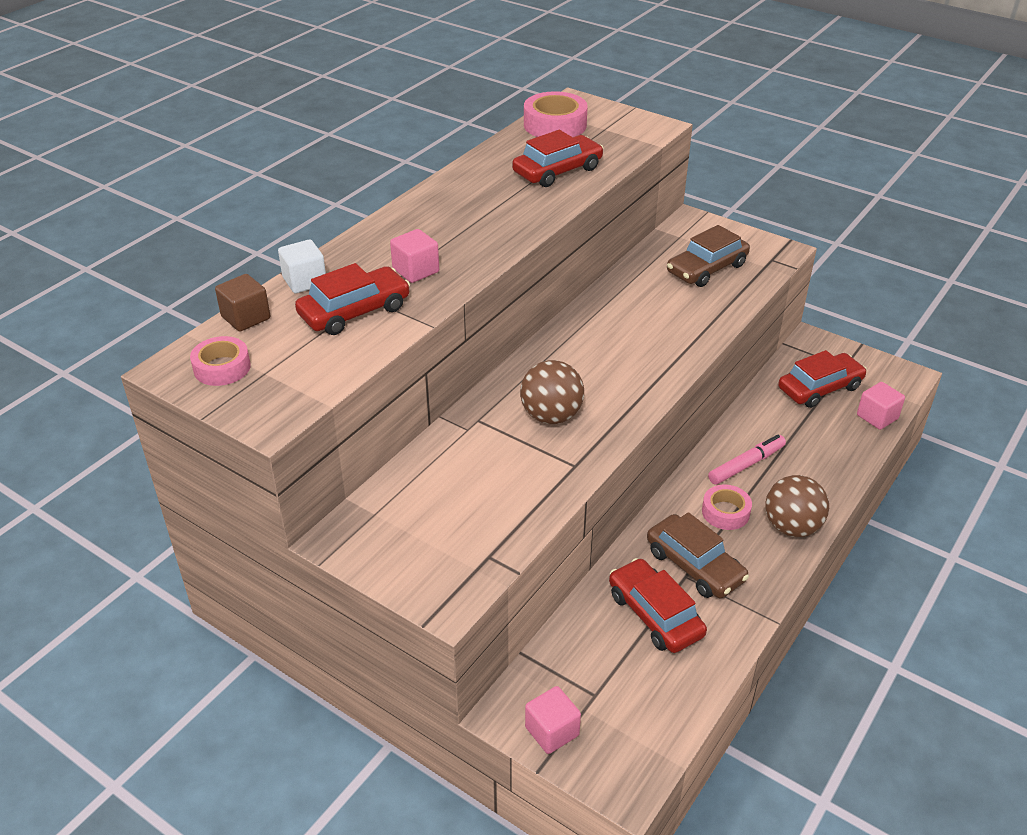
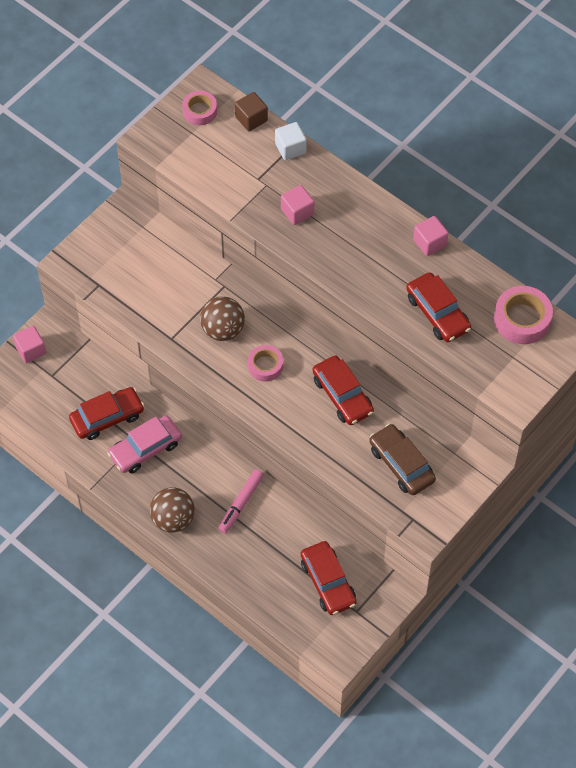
camera: 95 degrees right, 20 degrees up
(354, 311) = (251, 177): red car -> red car (342, 395)
(695, 565) = (145, 449): brown car -> pink car
(725, 512) = (193, 479): pink tape -> pink tape (265, 366)
(746, 465) = (241, 504): pink marker -> pink marker turned 60 degrees clockwise
(877, 417) = (287, 616): pink cube -> pink cube (429, 243)

